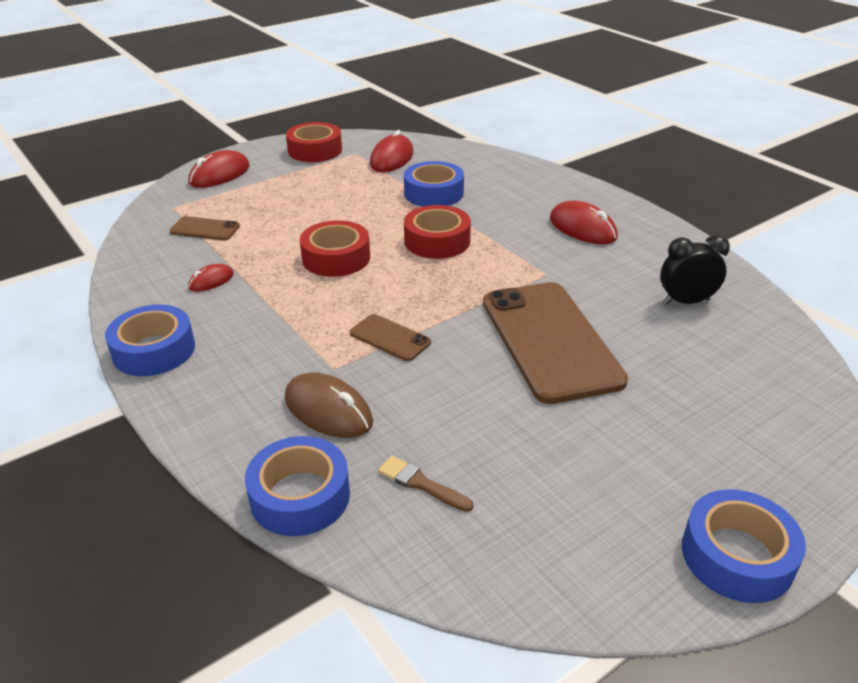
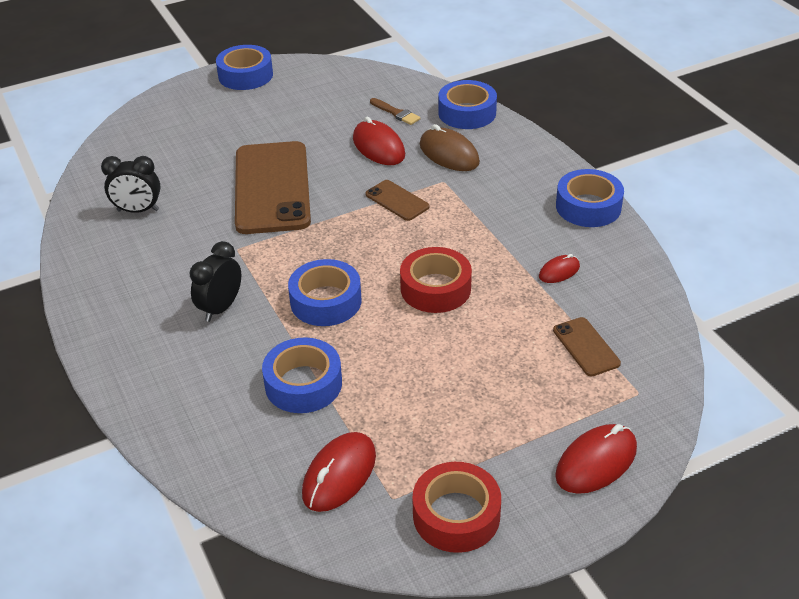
camera: 170 degrees left, 5 degrees up
(205, 229) = (586, 347): brown phone -> brown phone turned 45 degrees clockwise
(437, 241) = (326, 301): red tape -> blue tape
(529, 229) = (221, 308): none -> black clock
(582, 228) = (163, 304): red mouse -> red mouse (378, 147)

